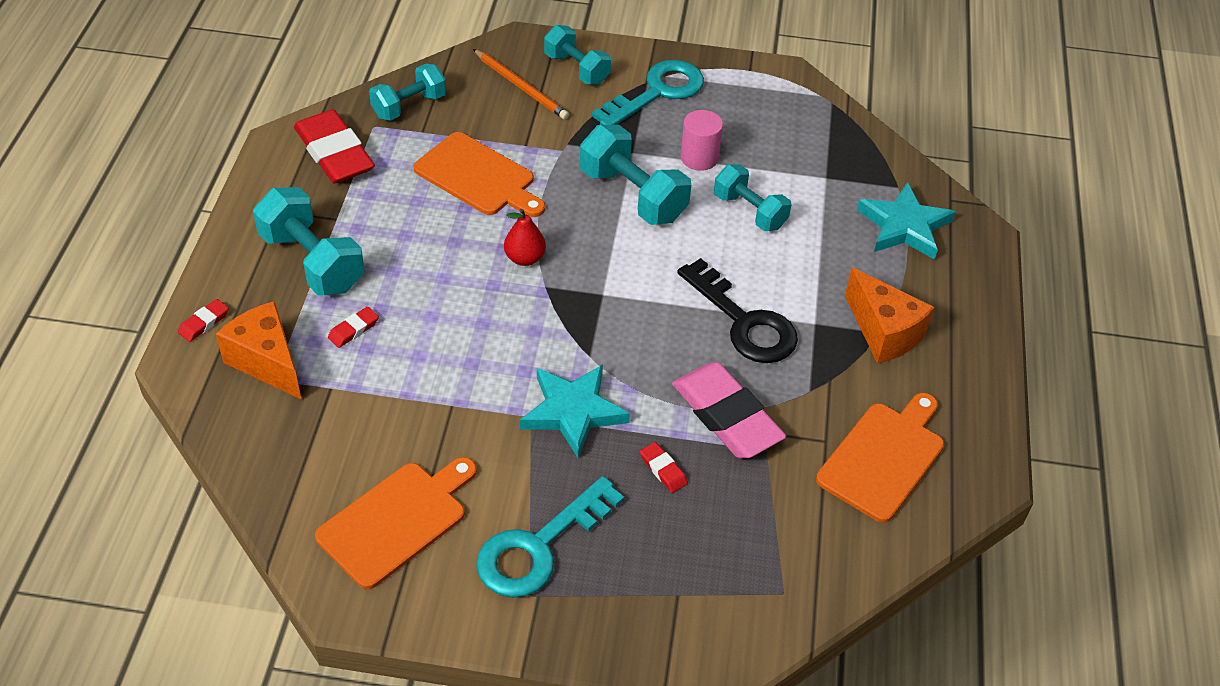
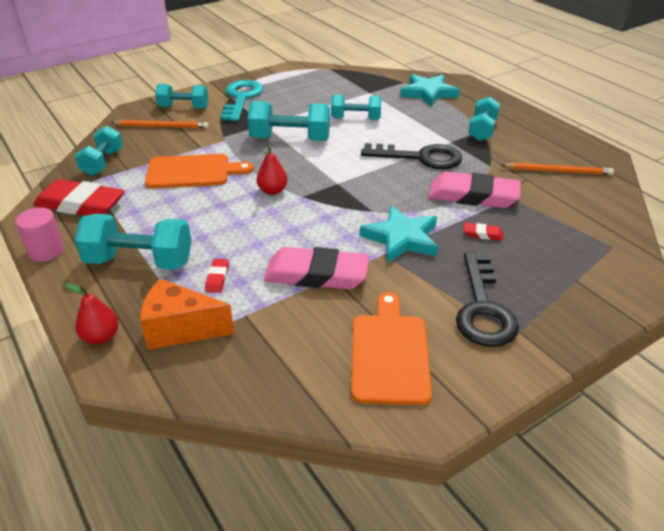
camera: 40 degrees left, 10 degrees down
(204, 323) = (101, 337): red eraser -> red pear
(440, 391) = (316, 274): none -> pink eraser
(539, 547) = (483, 308): turquoise key -> black key
(699, 158) = (300, 111): pink cylinder -> pink cylinder (46, 251)
(883, 332) = (482, 130): orange cheese -> turquoise dumbbell
(883, 458) = (558, 171): orange cutting board -> orange pencil

